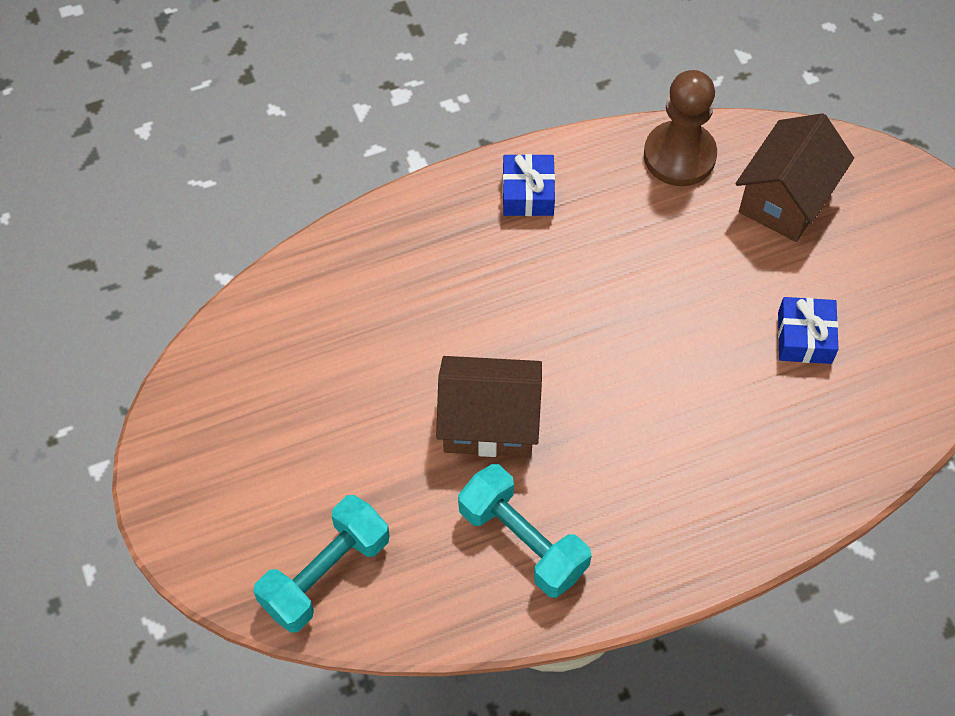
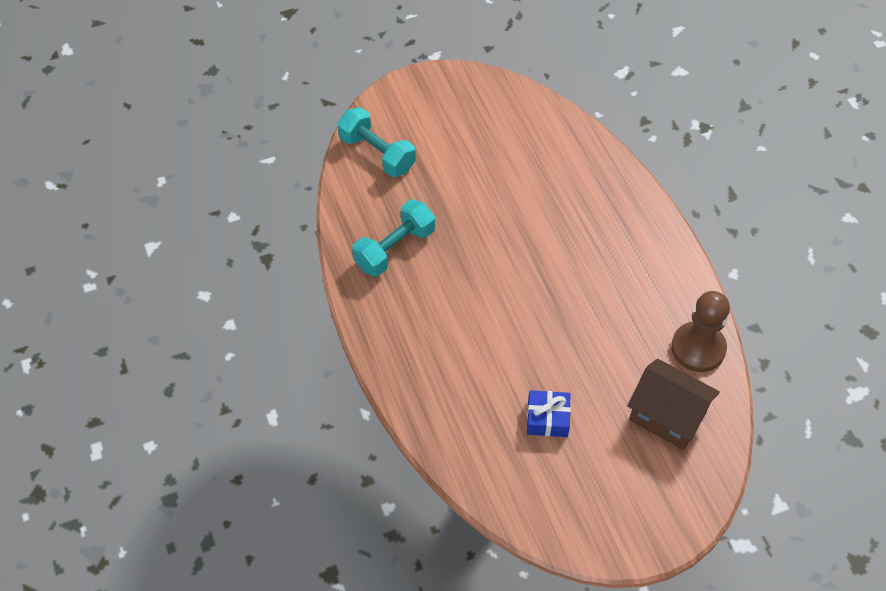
camera: 90 degrees right, 5 degrees down
(489, 423) = (476, 232): brown house -> none
(528, 193) = (654, 254): blue gift -> none

